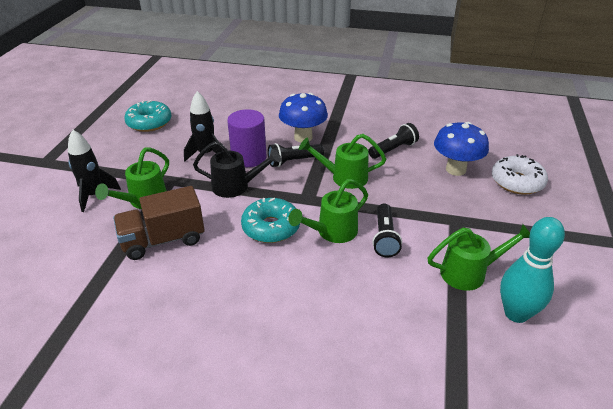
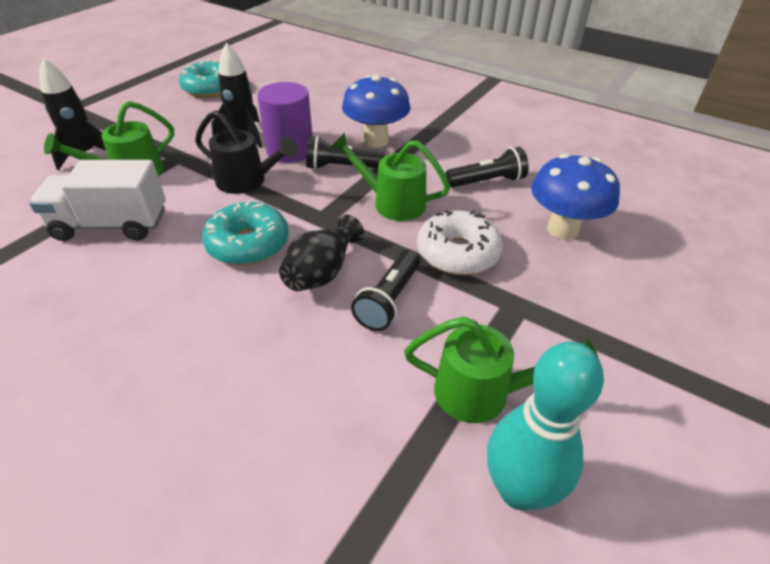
camera: 20 degrees right, 5 degrees up
(163, 240) = (111, 225): brown truck -> white truck
(332, 232) = (322, 272): green watering can -> black vase
(517, 182) = (652, 271): white donut -> white donut (457, 253)

